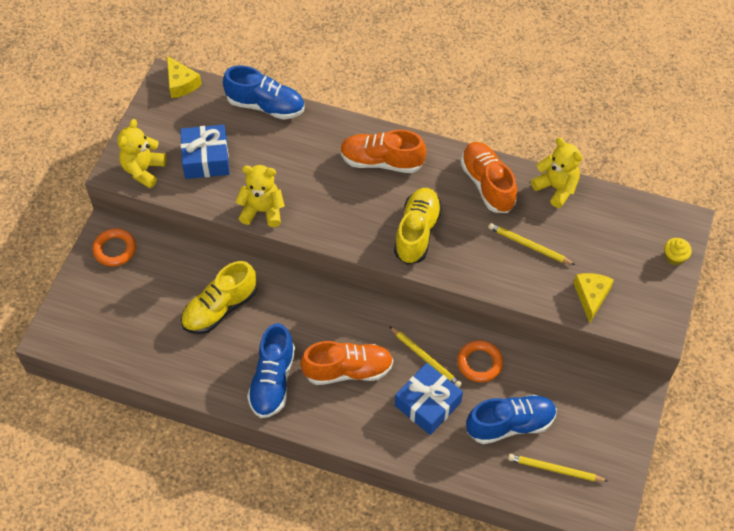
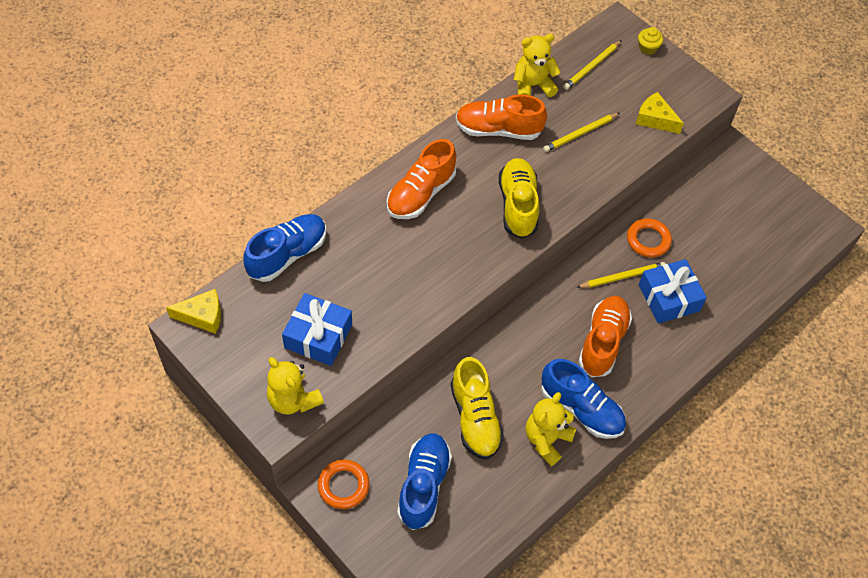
camera: 65 degrees left, 0 degrees up
(262, 211) = (415, 315): yellow teddy bear -> yellow teddy bear (546, 440)
(417, 232) = (518, 205): yellow shoe -> yellow shoe turned 45 degrees clockwise
(510, 424) = (718, 249): blue shoe -> blue shoe (423, 486)
(555, 469) = (774, 239): yellow pencil -> yellow pencil (592, 67)

